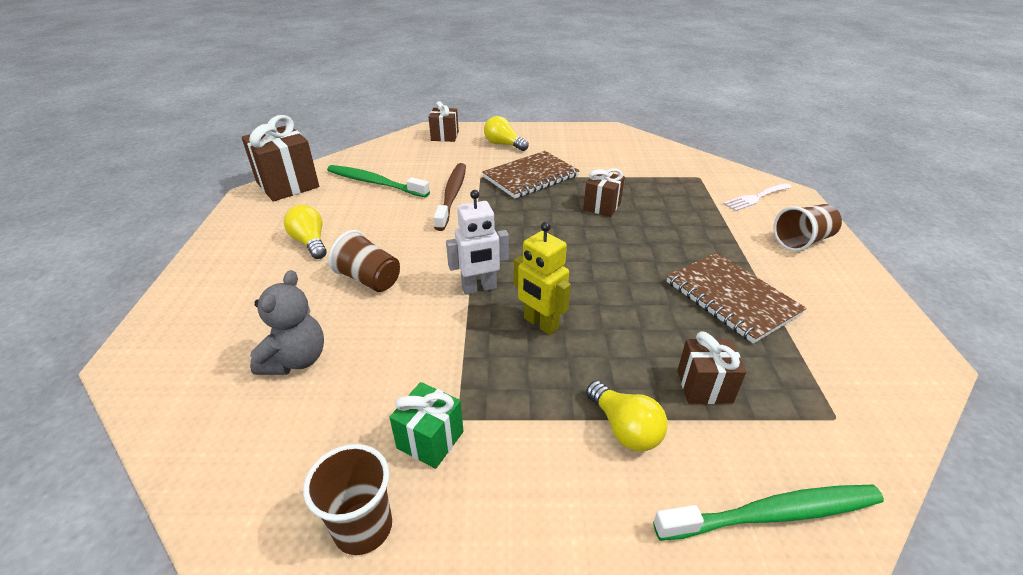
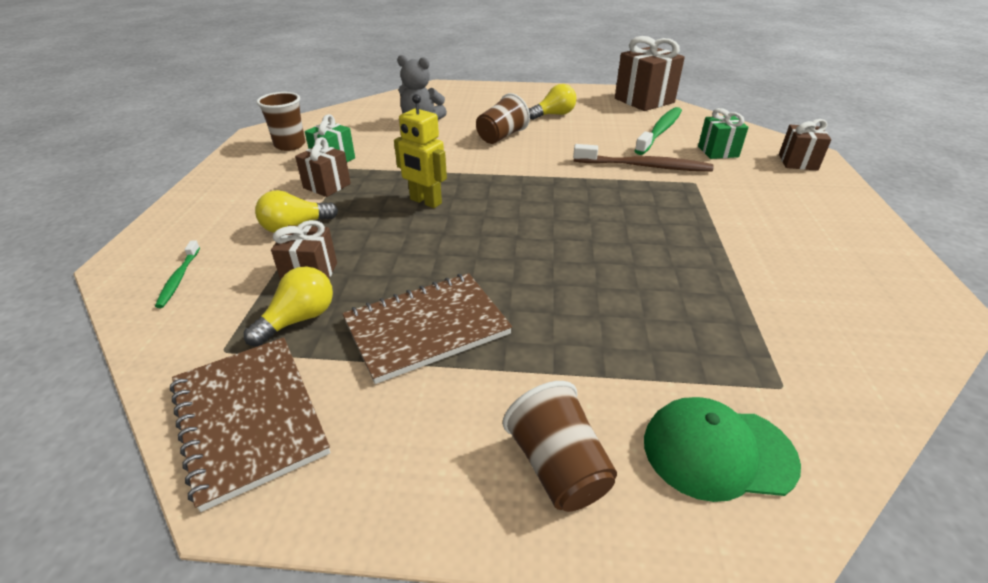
camera: 95 degrees right, 0 degrees up
(423, 162) = (718, 152): none -> green gift
(479, 288) = (481, 177): white robot -> none
(503, 144) = (799, 199): yellow light bulb -> yellow light bulb (299, 319)
(530, 177) = (708, 213): brown notebook -> brown notebook (249, 418)
(540, 324) = (425, 201): yellow robot -> yellow robot turned 105 degrees counterclockwise
(602, 206) = (641, 259): brown gift -> brown gift (327, 186)
(755, 198) = (718, 451): white fork -> green cap
(773, 514) = (179, 278): green toothbrush -> green toothbrush, size x0.53

